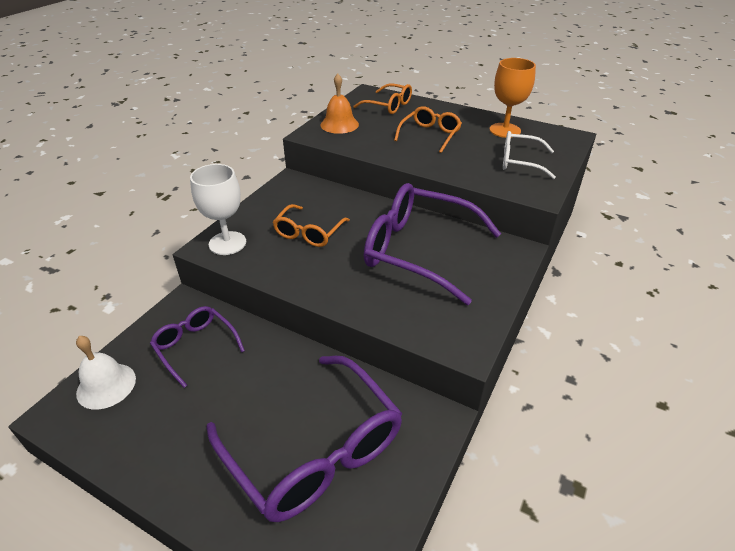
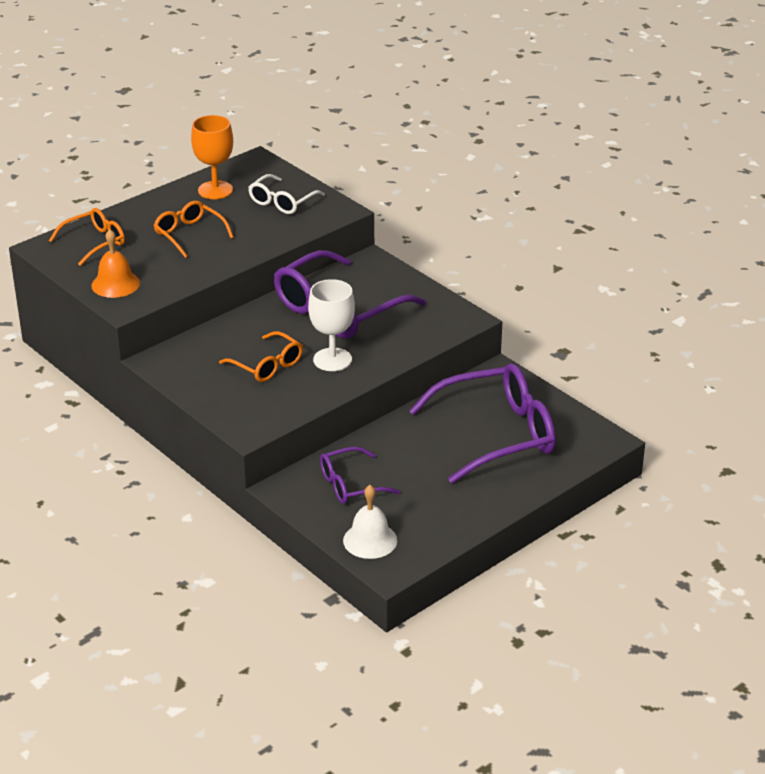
camera: 70 degrees left, 5 degrees down
(227, 243) = (250, 417): white goblet -> white goblet (332, 360)

